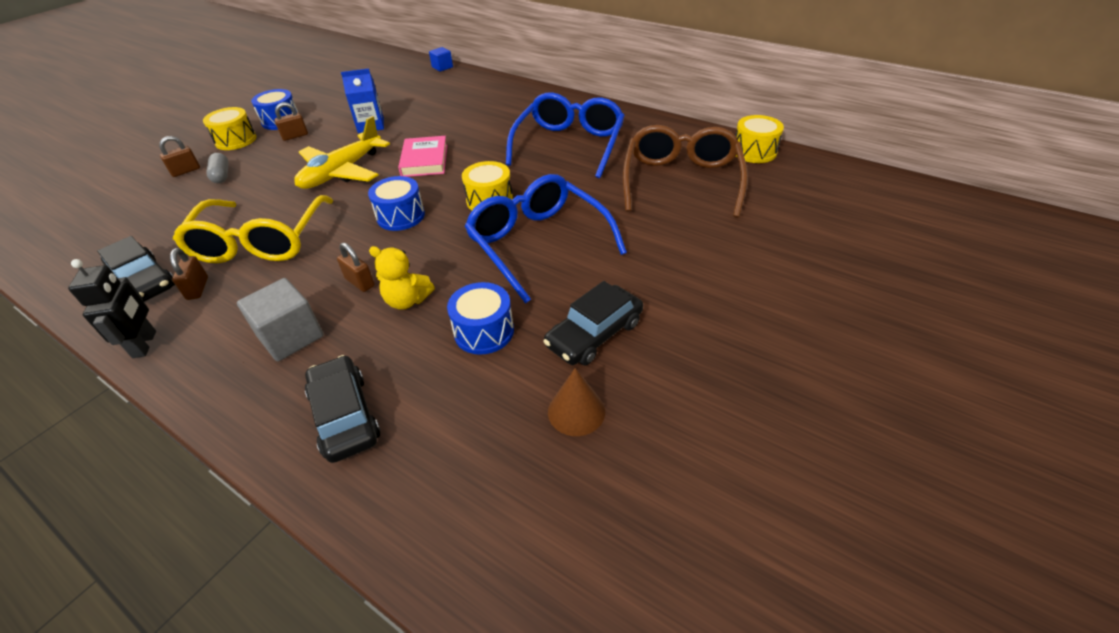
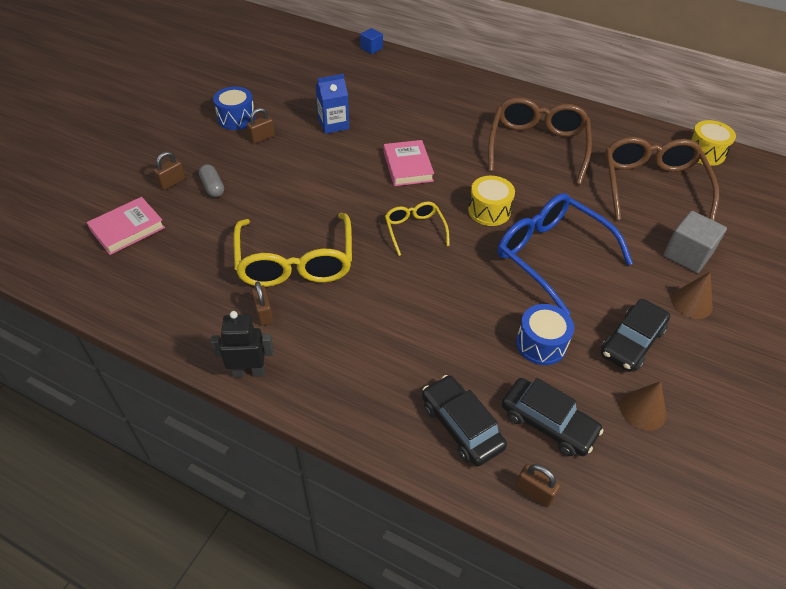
camera: 10 degrees left, 5 degrees up
(117, 209) = (127, 229): none -> pink book
(144, 281) = (207, 308): black car -> black car (548, 423)
(145, 344) = (249, 371): black robot -> black robot turned 75 degrees counterclockwise
(236, 140) = (202, 143): yellow drum -> none
(291, 336) = (377, 357): grey cube -> grey cube (687, 255)
(342, 172) = (333, 181): yellow plane -> none
(360, 282) = (411, 301): brown padlock -> brown padlock (534, 492)
(401, 216) = (414, 230): blue drum -> yellow glasses
(407, 300) = (462, 317): yellow teddy bear -> none
(569, 145) = (537, 146): blue glasses -> brown glasses
(684, 296) = (691, 303): none -> brown cone

